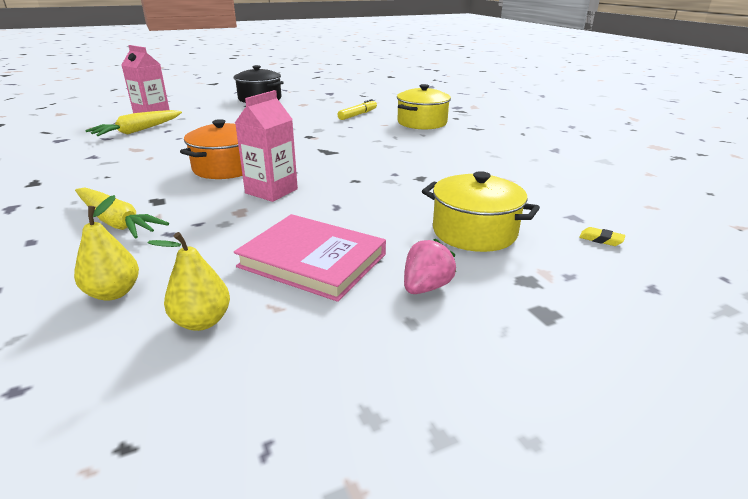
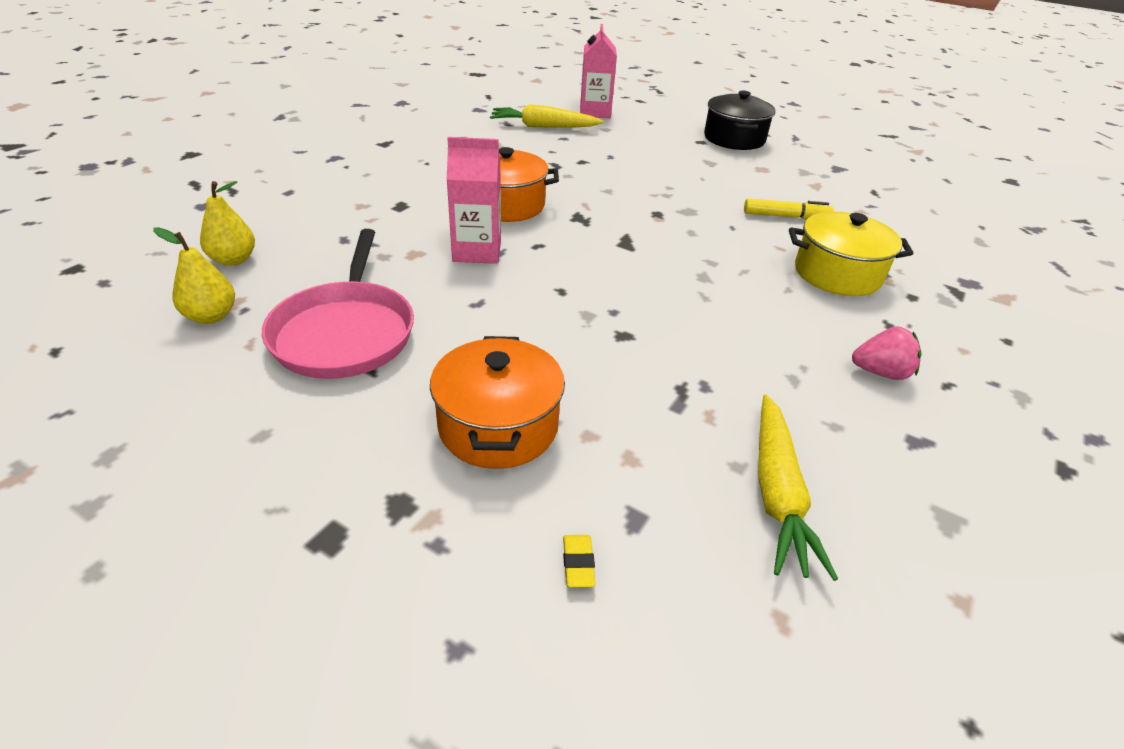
camera: 55 degrees right, 10 degrees up
(116, 222) = (345, 207): yellow carrot -> yellow carrot (777, 493)
(312, 260) = (345, 332): pink book -> pink pan
(426, 287) = (335, 424): pink strawberry -> pink strawberry (881, 372)
(474, 232) = (498, 426): yellow pot -> orange pot

